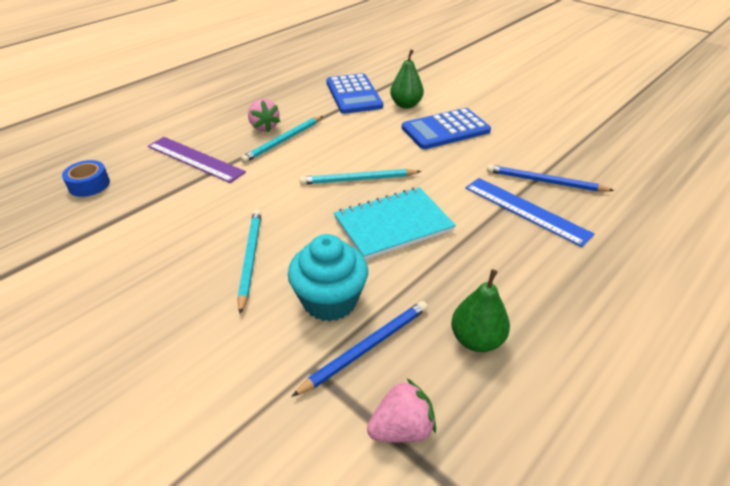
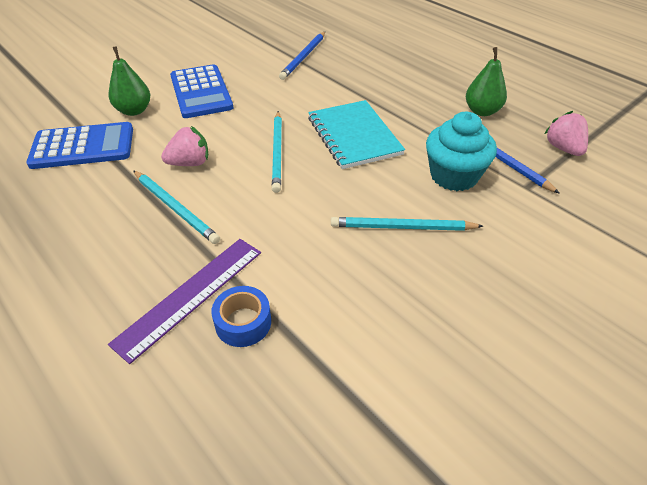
camera: 85 degrees left, 5 degrees up
(89, 185) = (226, 428): blue tape -> blue tape (243, 322)
(264, 127) = (129, 227): pink strawberry -> pink strawberry (190, 163)
(526, 210) = (341, 71): blue ruler -> none

